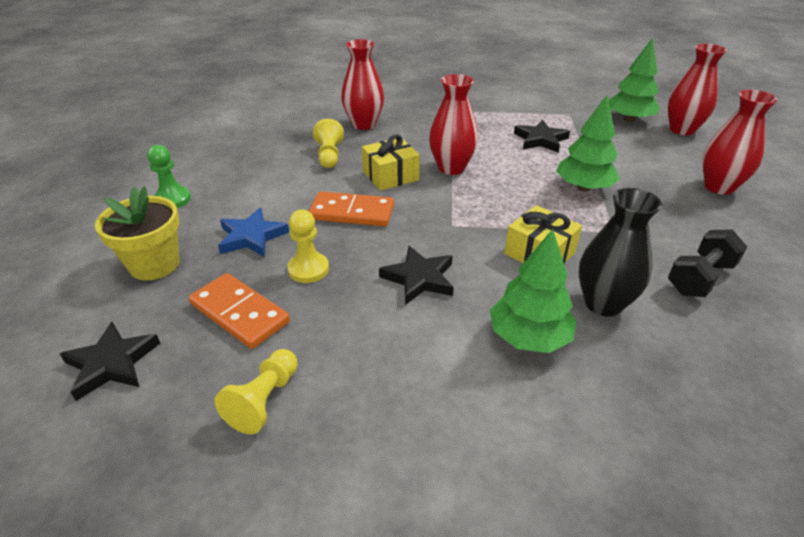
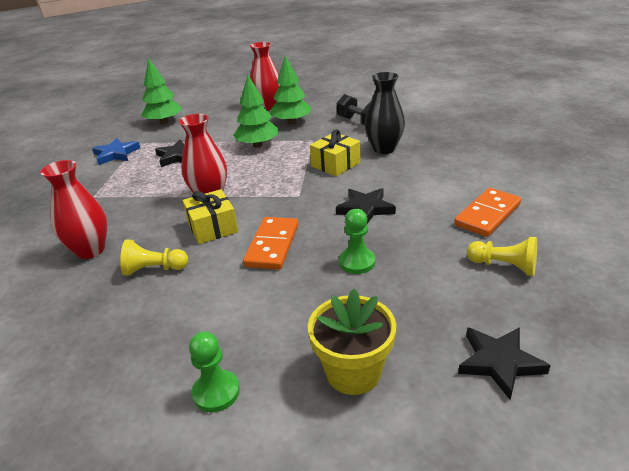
camera: 85 degrees left, 5 degrees down
(239, 313) = (419, 293): orange domino -> orange domino (487, 215)
(251, 237) = (306, 305): blue star -> blue star (116, 154)
(308, 269) = (357, 262): yellow pawn -> green pawn
(528, 337) = (418, 171): green tree -> green tree (292, 122)
(681, 130) = (190, 107): red vase -> none

